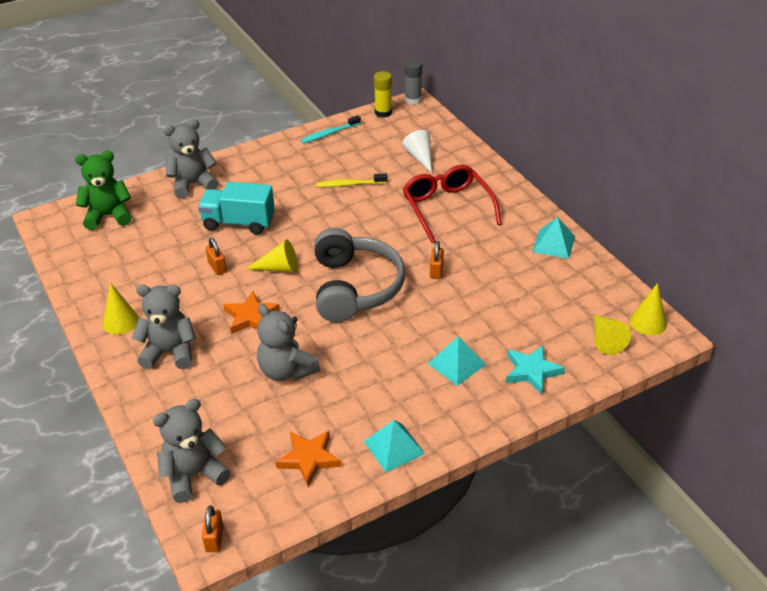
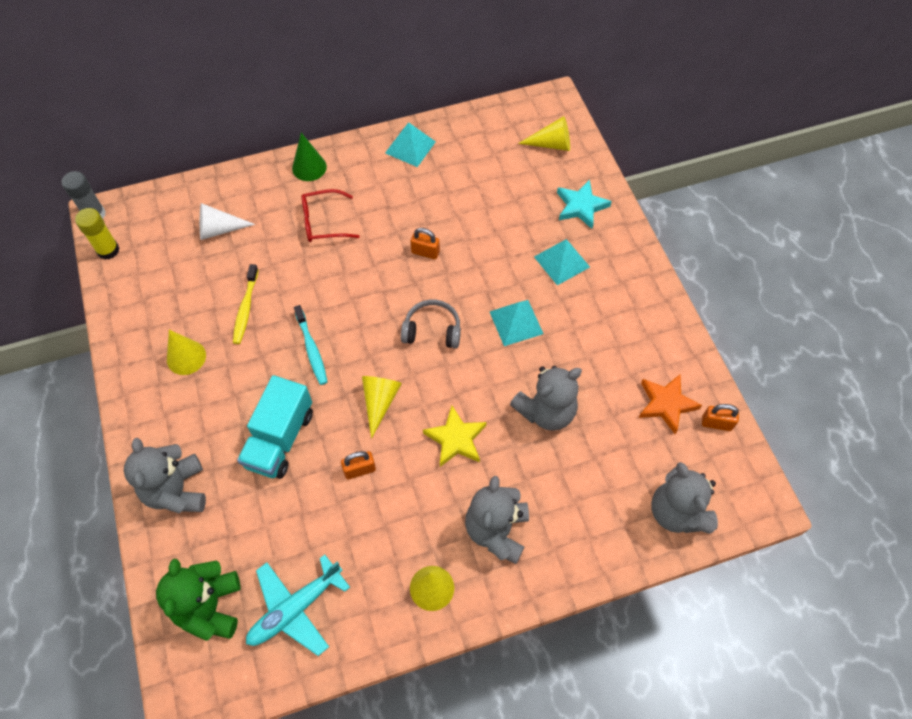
camera: 80 degrees left, 20 degrees up
(106, 254) = (295, 609): none -> turquoise plane
(214, 539) = (755, 496): orange padlock -> orange padlock (716, 423)
(251, 317) = (456, 439): orange star -> yellow star
(330, 133) = (128, 315): turquoise toothbrush -> turquoise toothbrush (311, 348)
(354, 287) = (432, 331): grey headphones -> grey headphones, size x0.51
(394, 447) = (659, 331): turquoise pyramid -> turquoise pyramid (516, 322)
(447, 208) = (323, 222): red glasses -> red glasses, size x0.62
(502, 190) = (309, 167): none -> green cone
(648, 322) = (535, 109): yellow cone -> yellow cone (186, 357)

